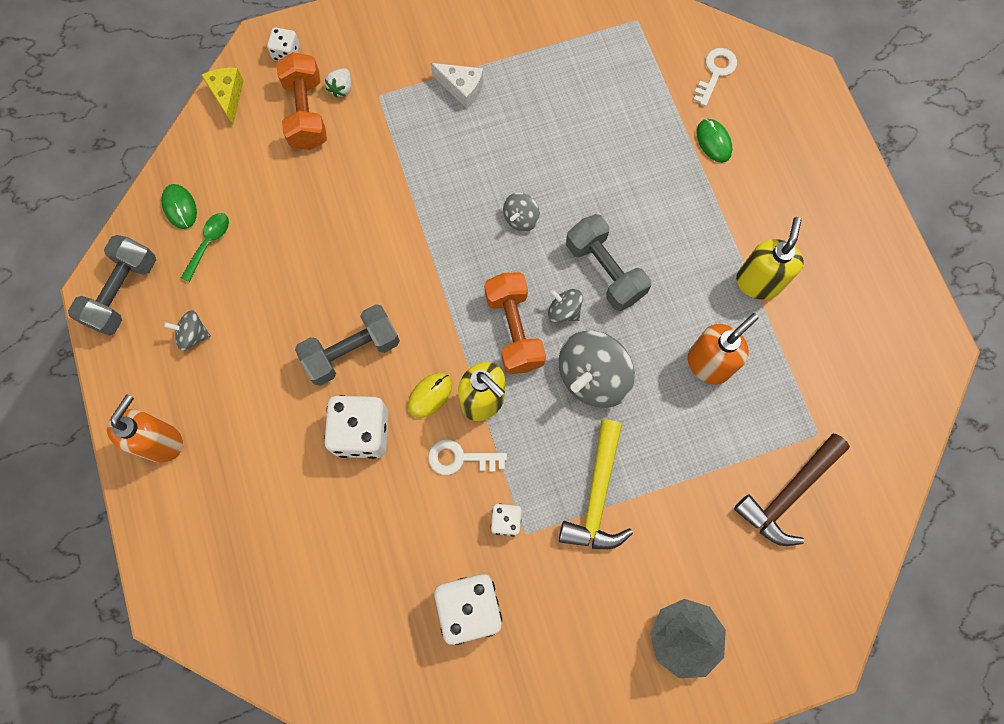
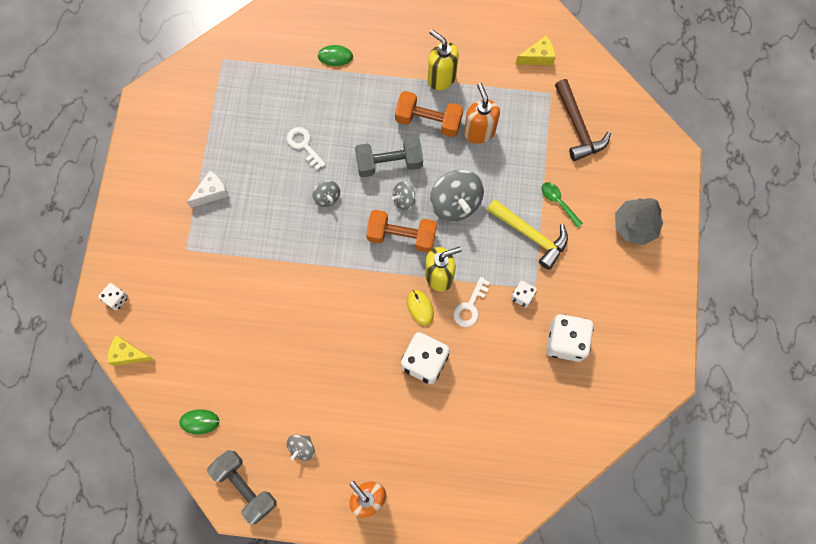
camera: 65 degrees left, 0 degrees up
(209, 243) = (238, 411): green spoon -> green spoon (558, 202)
(306, 113) = (173, 304): orange dumbbell -> orange dumbbell (428, 120)
(341, 88) = (167, 272): white strawberry -> none
(352, 351) = (366, 345): grey dumbbell -> none
(715, 73) = (288, 31): white key -> white key (304, 145)
(862, 394) = (538, 57): none -> yellow cheese

